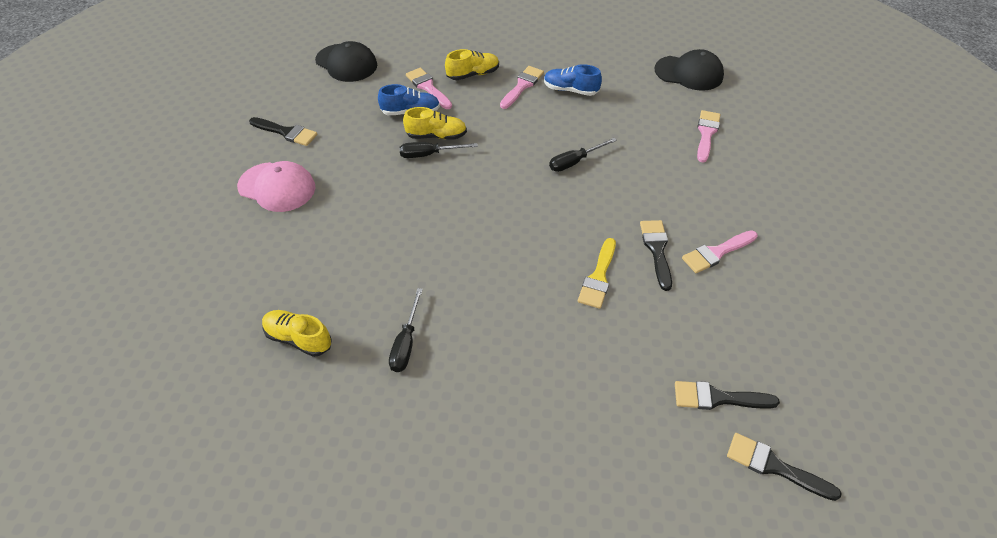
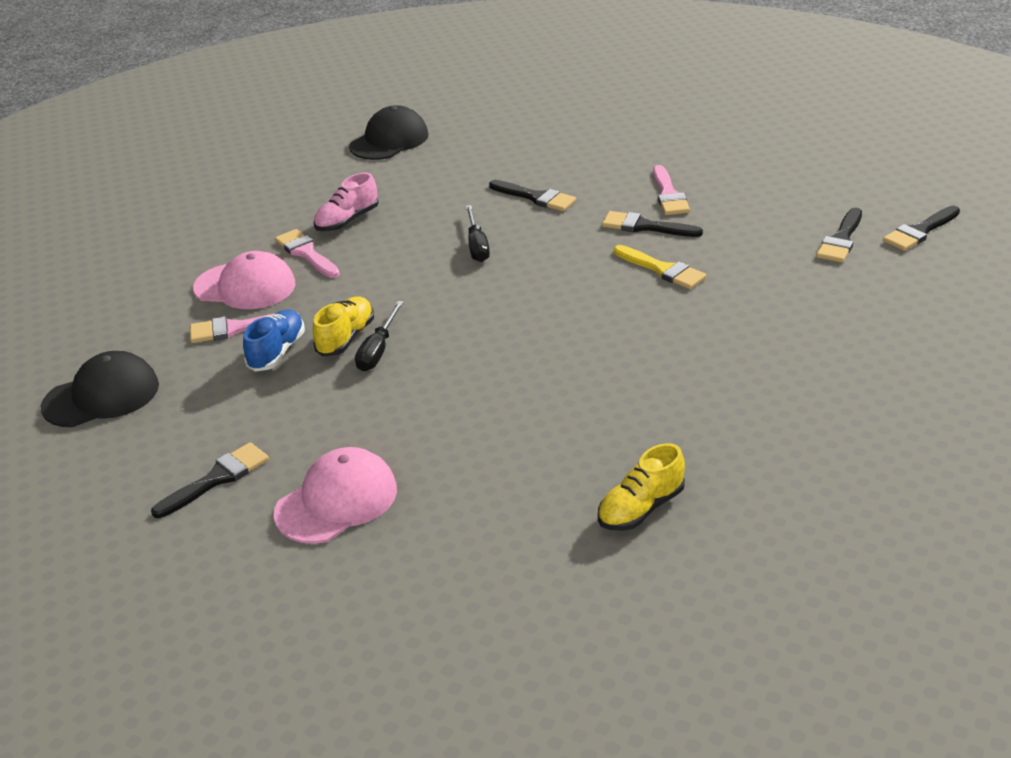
camera: 65 degrees left, 15 degrees down
(406, 343) = (689, 419): black screwdriver -> none
(473, 74) = (245, 286): yellow shoe -> pink cap
(570, 90) = (347, 221): blue shoe -> pink shoe
(660, 173) = (536, 197): none -> black brush
(706, 133) = (496, 156): pink brush -> none

